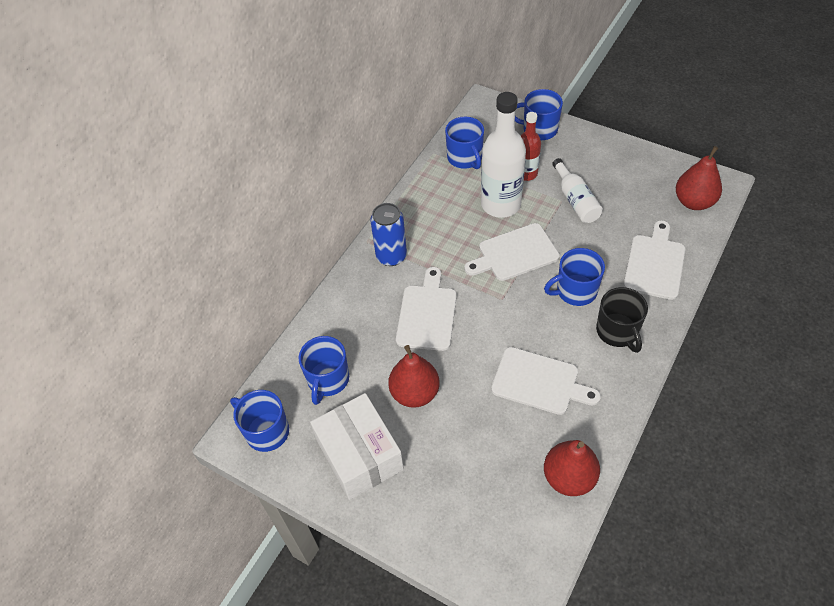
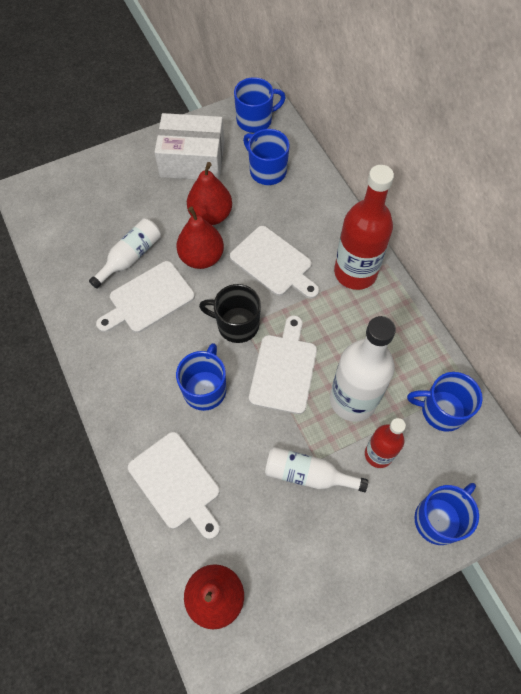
camera: 120 degrees right, 10 degrees up
(391, 256) = (355, 272): blue can -> red bottle
(512, 427) = (130, 257): none -> white bottle
(569, 477) = (65, 265): red pear -> red pear (201, 257)
(617, 332) = (139, 390): black mug -> black mug (236, 324)

